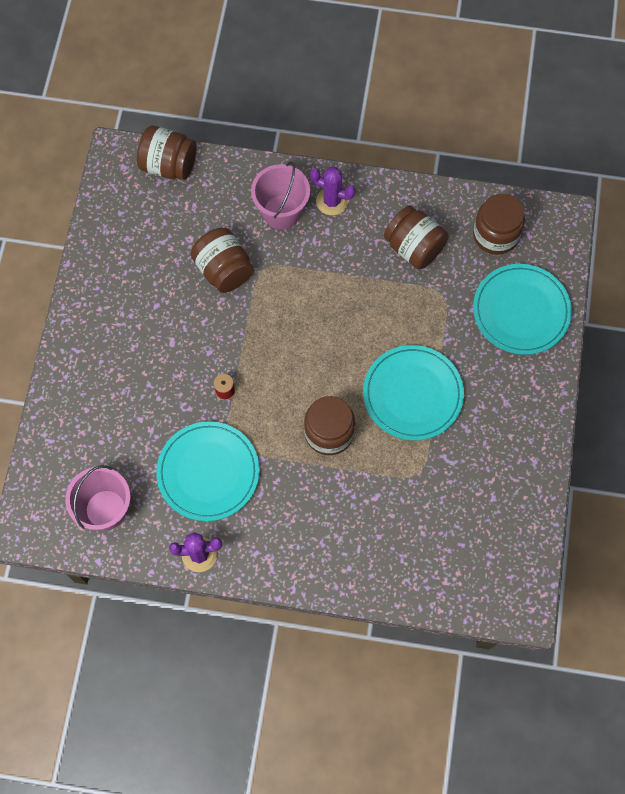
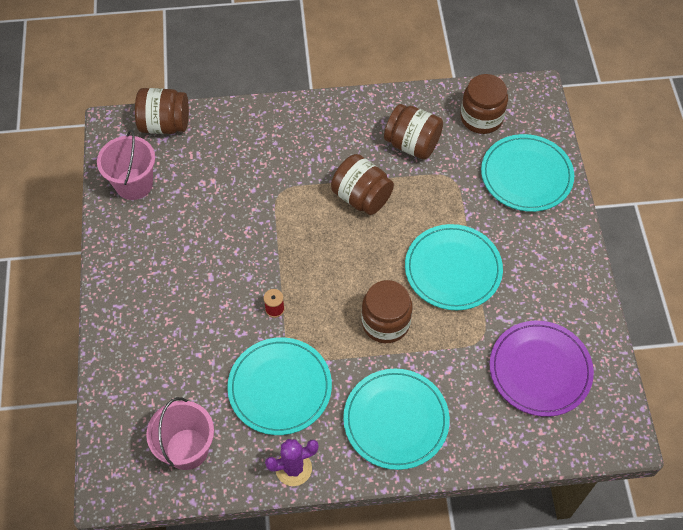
camera: 15 degrees left, 10 degrees down
(224, 270) = (242, 202): brown jar -> brown jar (361, 197)
(281, 212) = (281, 141): pink bucket -> pink bucket (134, 184)
(309, 533) = (396, 420): none -> turquoise plate
(332, 201) = (325, 122): purple cactus -> none
(465, 520) = (540, 370): none -> purple plate

